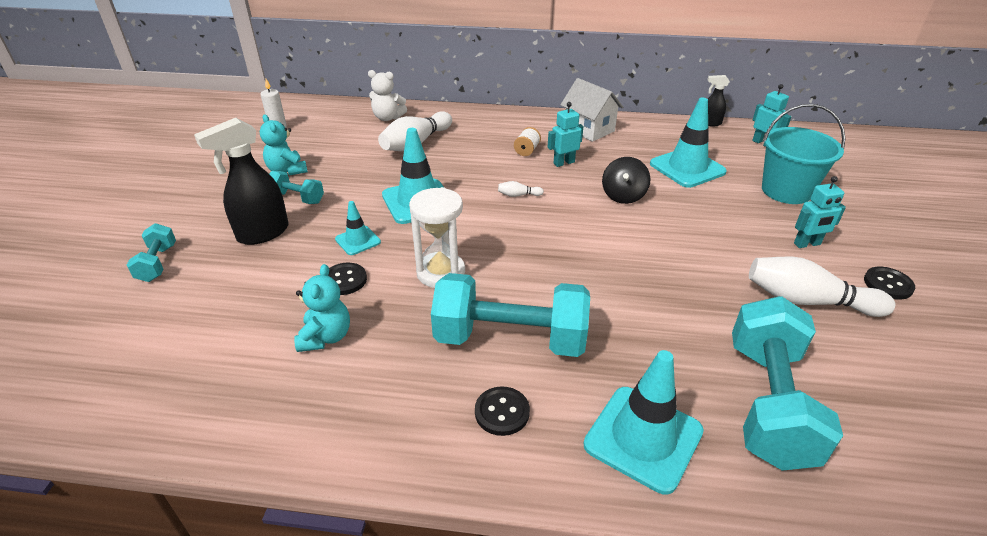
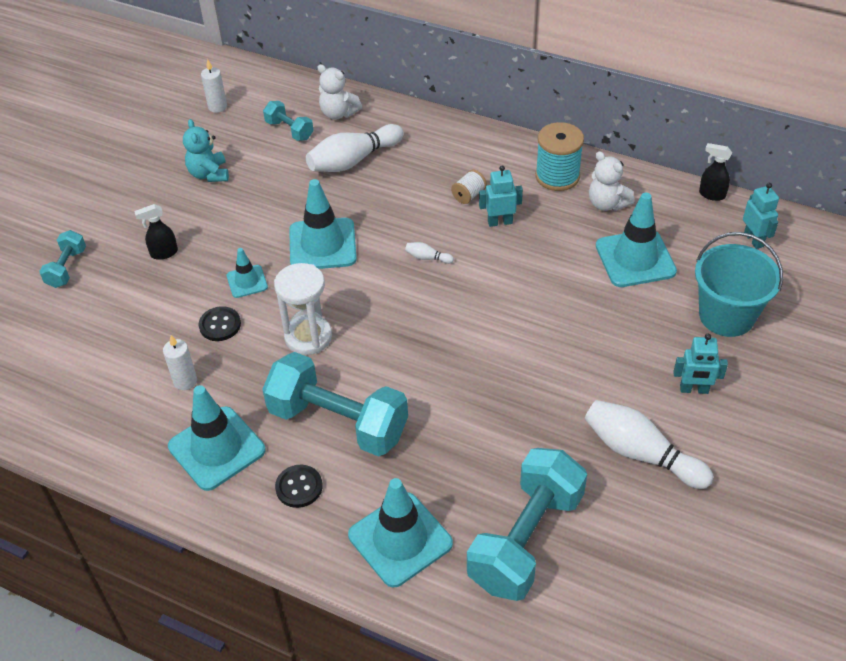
camera: 20 degrees right, 10 degrees up
(262, 234) = (164, 253): black spray bottle -> black spray bottle, size x0.53
(297, 198) = (208, 214): turquoise dumbbell -> turquoise dumbbell (289, 130)
(326, 337) = (185, 381): turquoise teddy bear -> white candle
(389, 395) = (216, 448): none -> turquoise traffic cone
(589, 129) = (557, 176): white house -> turquoise spool
(623, 196) = (538, 282): black spinning top -> none
(639, 139) = (607, 204): none -> white teddy bear
(888, 284) = (740, 456): black button -> none

